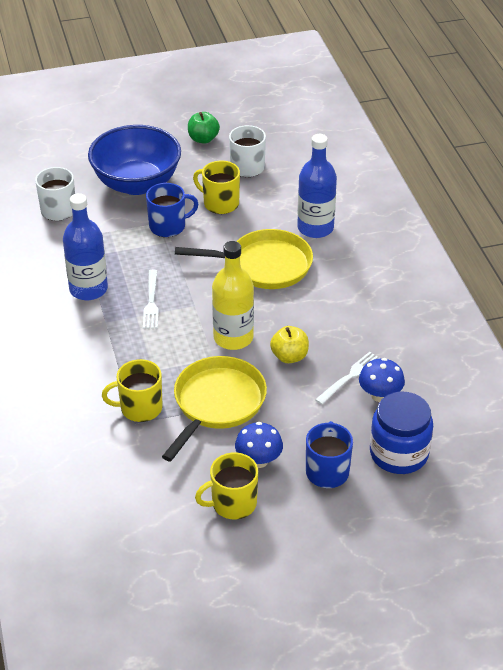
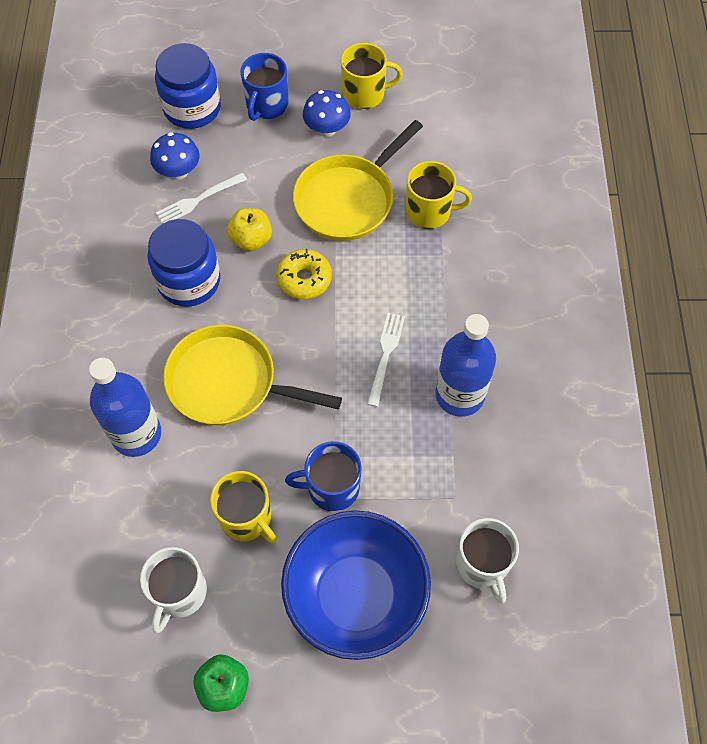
camera: 165 degrees left, 20 degrees up
(233, 337) = (304, 279): yellow bottle -> yellow donut
(326, 319) = (189, 281): none -> blue jar

